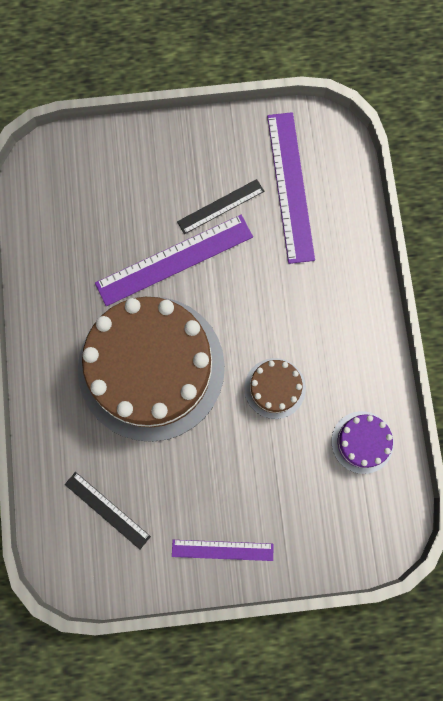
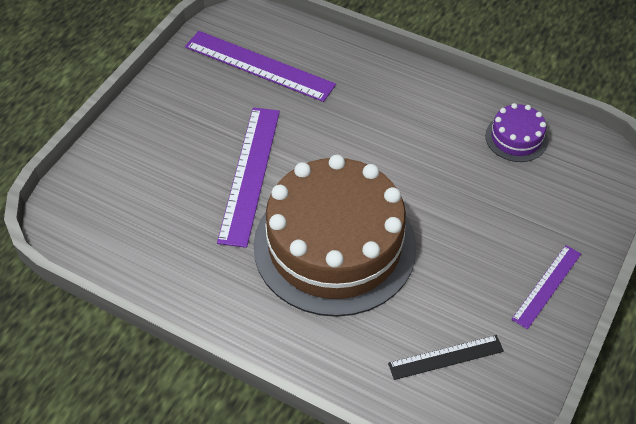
camera: 55 degrees left, 25 degrees down
(220, 206) = (232, 117): black ruler -> none
(275, 388) = (425, 169): brown cake -> none

